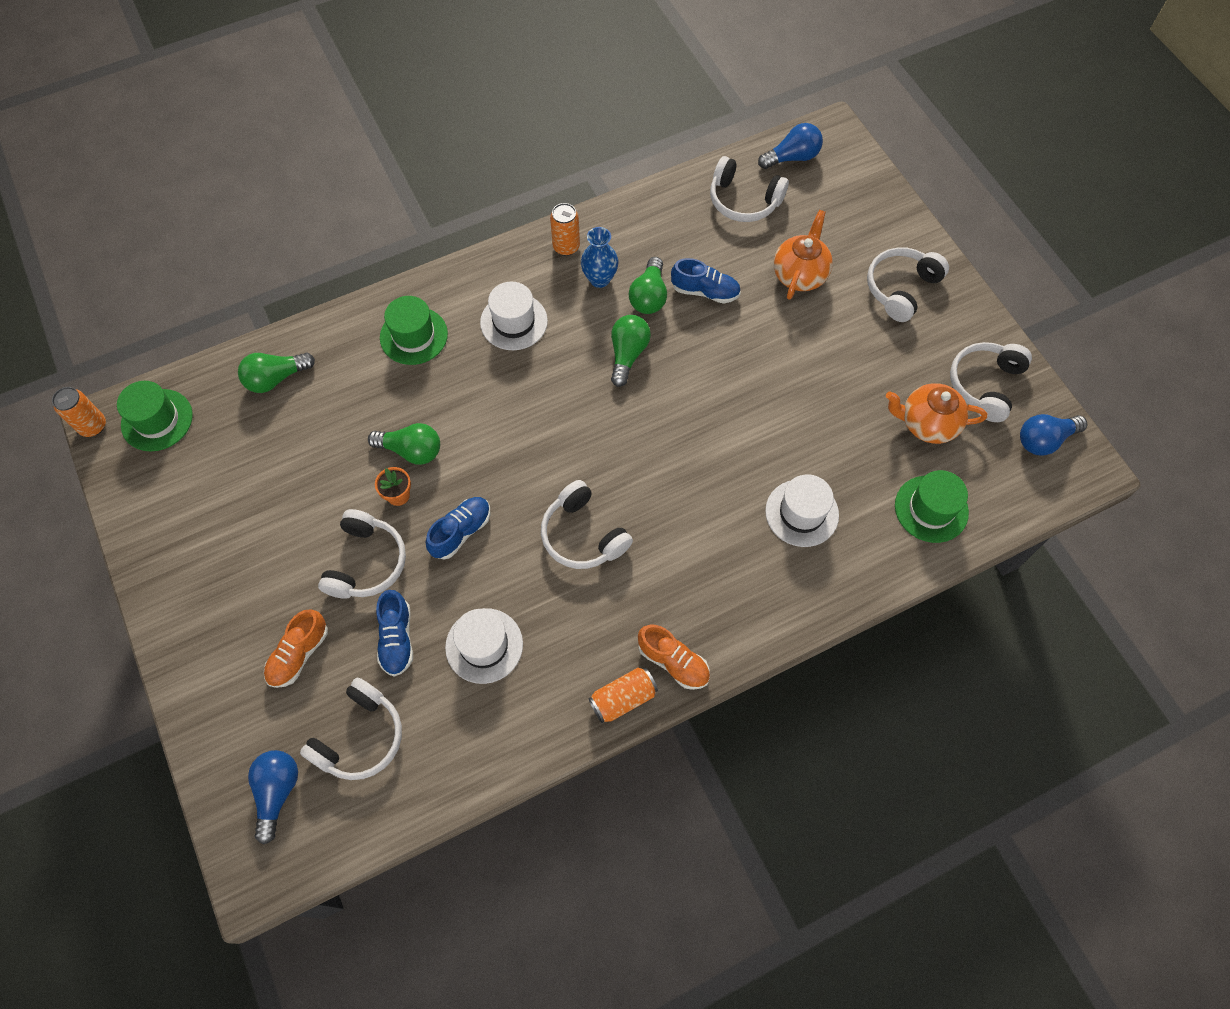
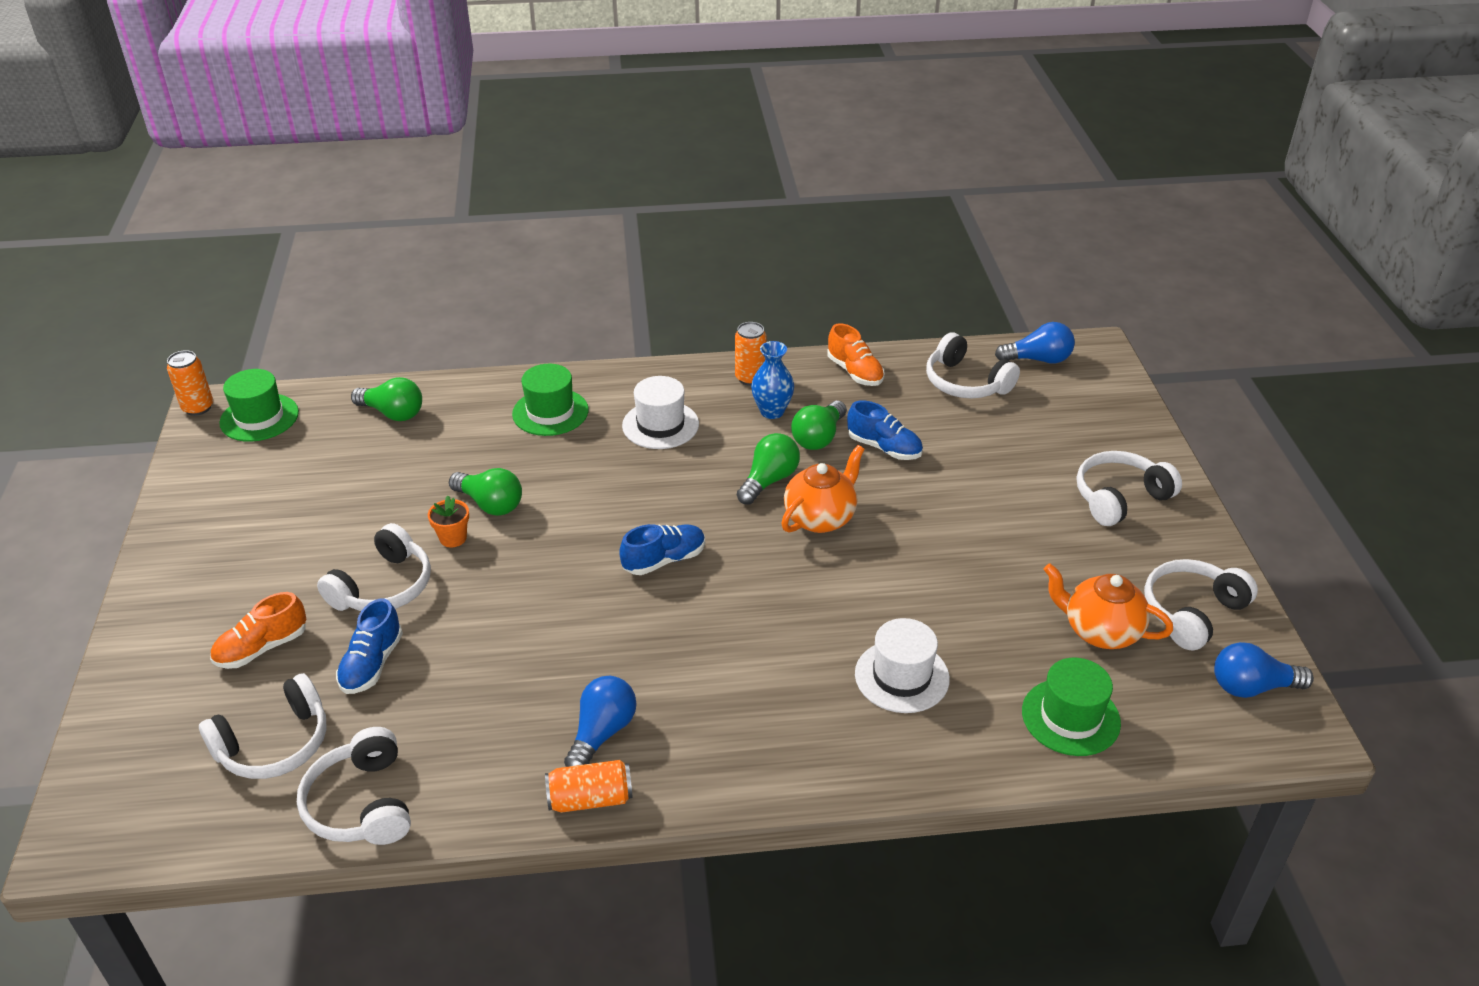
camera: 20 degrees right, 25 degrees down
(276, 378) = (393, 413): green light bulb -> green light bulb turned 150 degrees counterclockwise
(277, 791) = (155, 768): blue light bulb -> blue light bulb (602, 733)
(461, 532) = (499, 587): blue shoe -> blue shoe (664, 560)
(484, 645) = (461, 698): white hat -> none
(583, 535) = (631, 627): white headphones -> white headphones (362, 803)
(673, 662) = (670, 780): orange shoe -> orange shoe (855, 372)
(799, 274) = (1001, 458): orange teapot -> orange teapot (821, 518)

